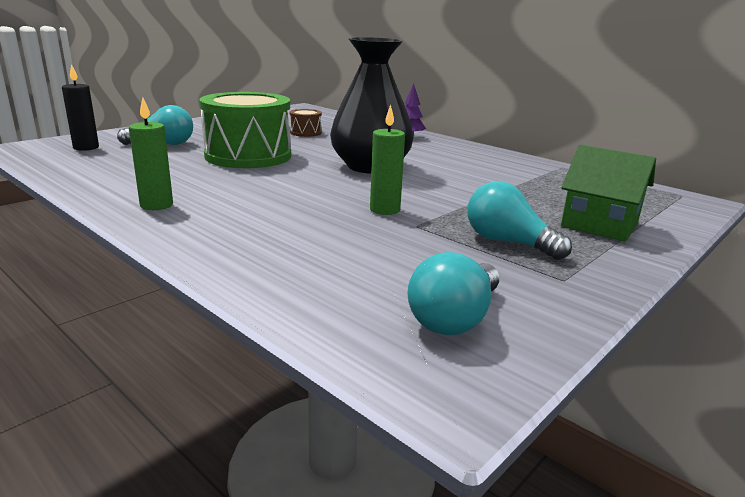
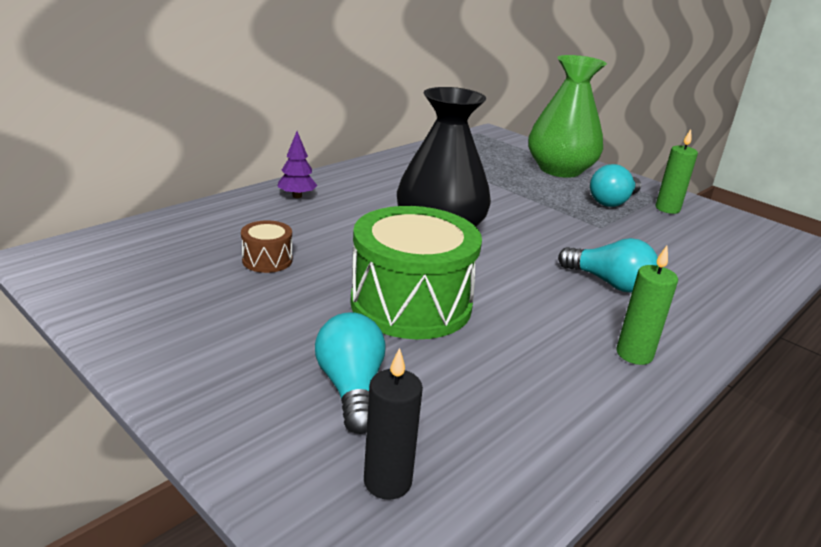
camera: 90 degrees left, 5 degrees up
(385, 210) = (573, 235): green candle -> green candle (667, 209)
(455, 318) = (735, 233): turquoise light bulb -> turquoise light bulb (609, 283)
(599, 225) = (560, 169): green house -> green vase

